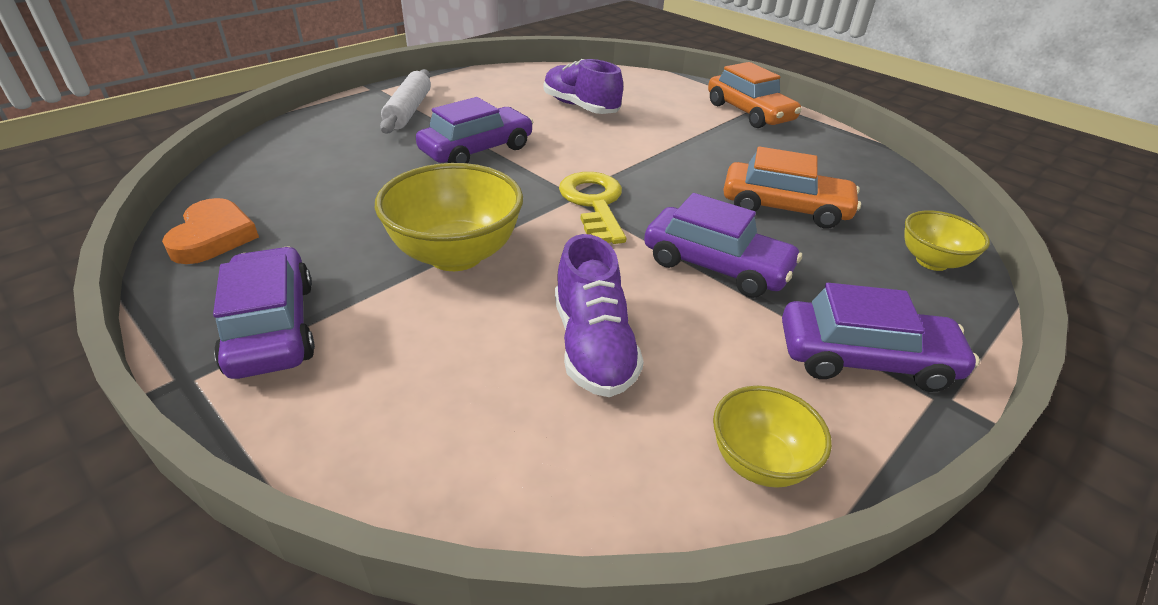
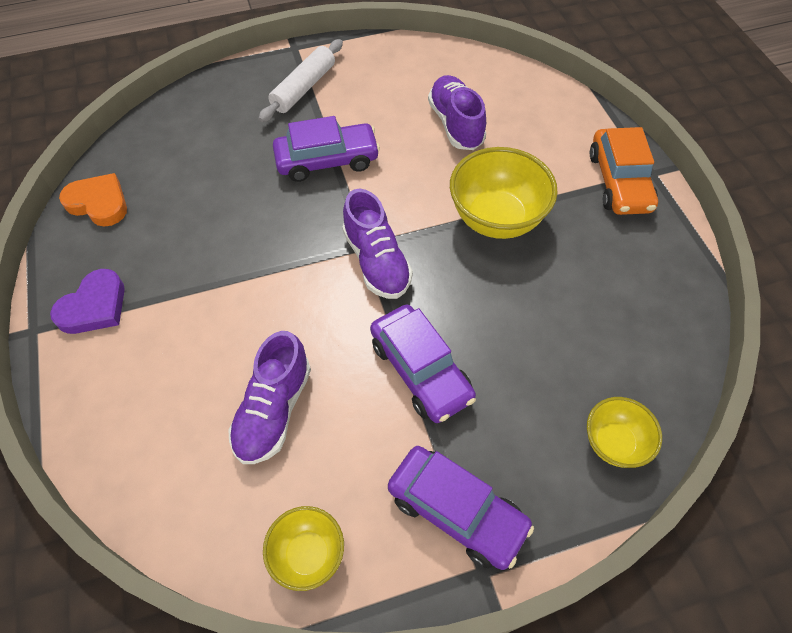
camera: 30 degrees right, 20 degrees up
(213, 236) = (99, 203): orange heart -> orange heart turned 90 degrees counterclockwise
(272, 327) = (94, 306): purple car -> purple heart
(456, 255) = (239, 282): yellow bowl -> yellow bowl (496, 219)
(594, 203) = (376, 261): yellow key -> purple shoe
(785, 208) = (537, 327): orange car -> none

